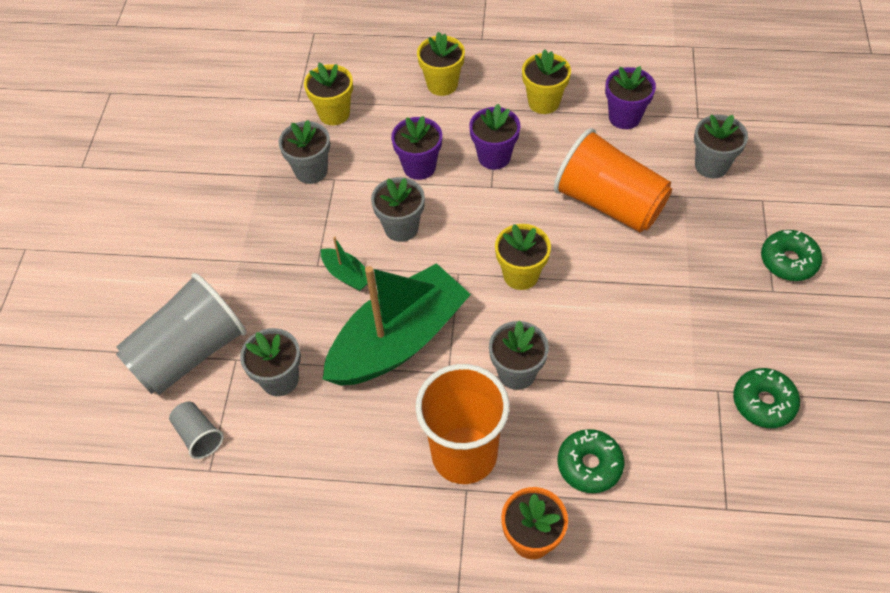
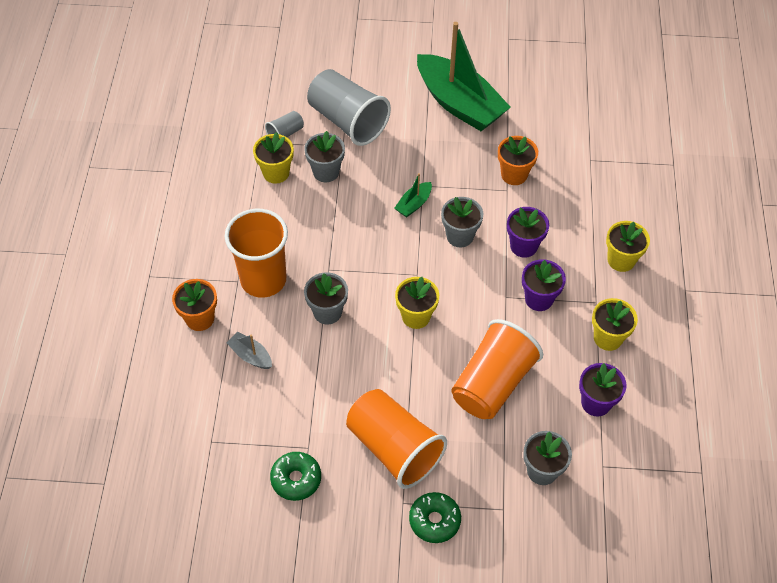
camera: 85 degrees right, 0 degrees up
(311, 171) = (514, 175): grey flower pot -> orange flower pot
(334, 113) = (577, 185): yellow flower pot -> yellow flower pot (276, 173)
(399, 340) = (356, 238): green boat -> green boat (459, 104)
(589, 465) = (251, 355): green donut -> grey boat
(705, 299) = (394, 448): none -> orange cup

